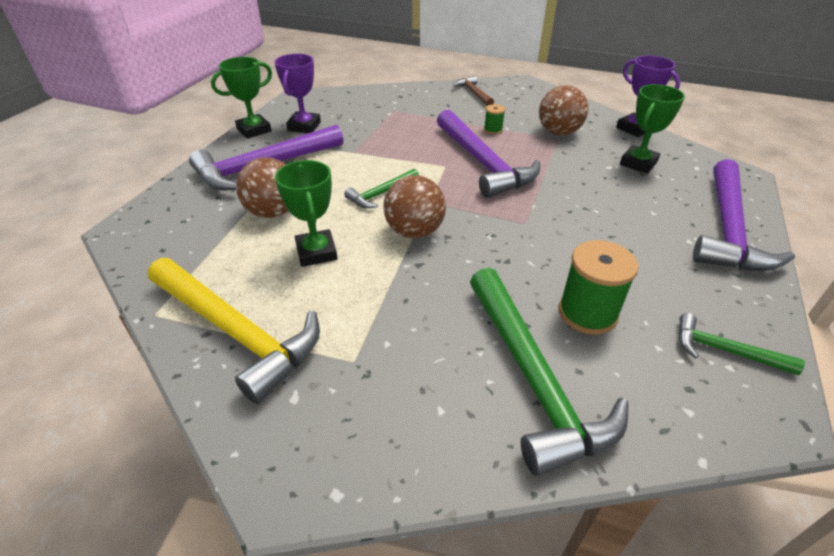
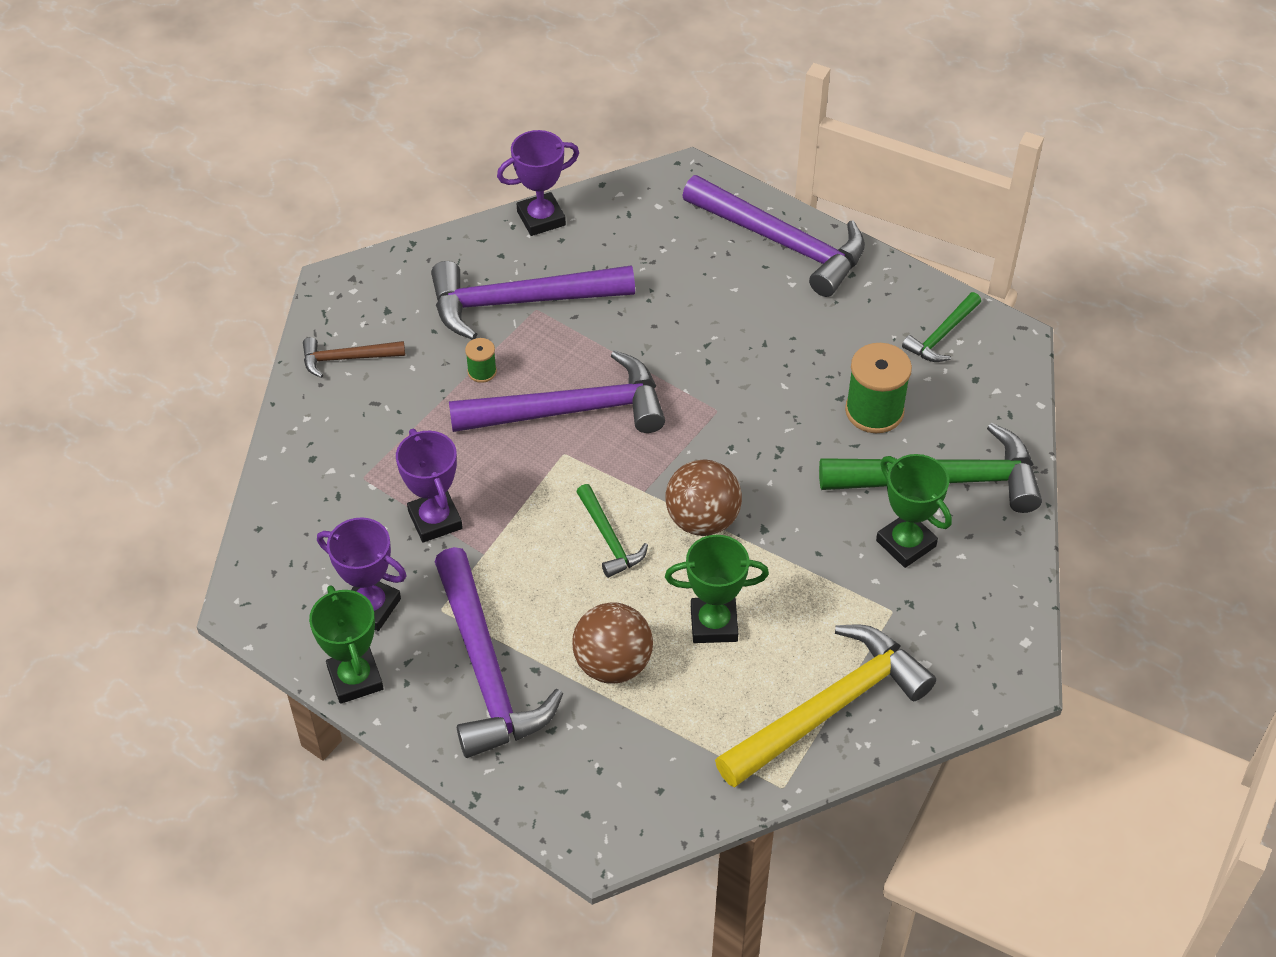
camera: 75 degrees left, 10 degrees up
(372, 134) = (435, 520): none -> purple trophy
(558, 132) = (519, 301): brown ball -> purple hammer
(638, 163) = (629, 254): green trophy -> green trophy (906, 543)

